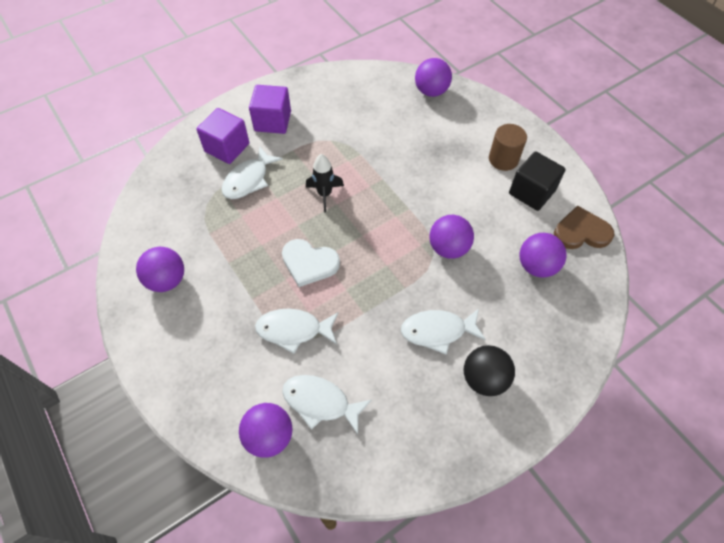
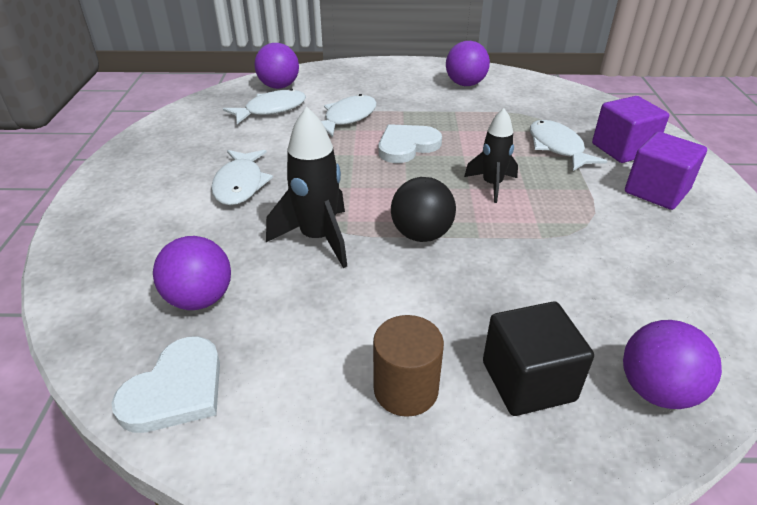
camera: 125 degrees right, 20 degrees down
(438, 331) = (240, 184): white fish -> white fish turned 150 degrees clockwise
(448, 248) = (318, 238): purple ball -> black rocket
(484, 378) = (161, 188): black ball -> black ball (421, 234)
(531, 192) = (306, 380): black cube -> black cube (528, 381)
(581, 232) = (176, 390): brown heart -> white heart

